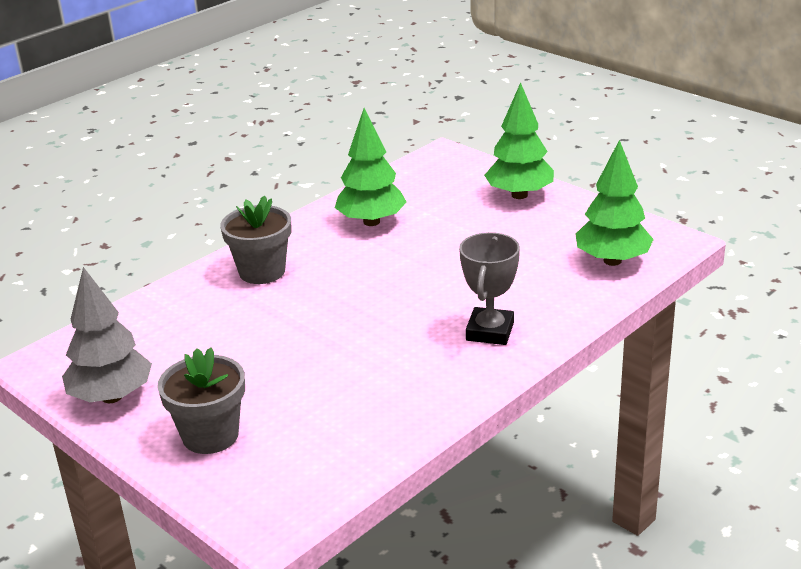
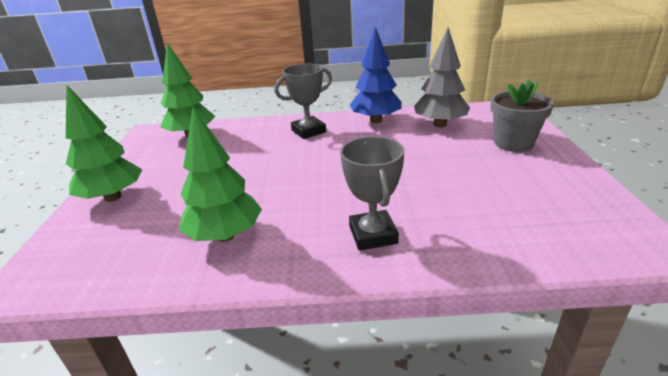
camera: 135 degrees left, 0 degrees up
(111, 397) = (576, 187): grey tree -> grey tree (440, 124)
(262, 271) = (373, 235): grey flower pot -> grey trophy
(434, 391) = (376, 120): none -> blue tree

